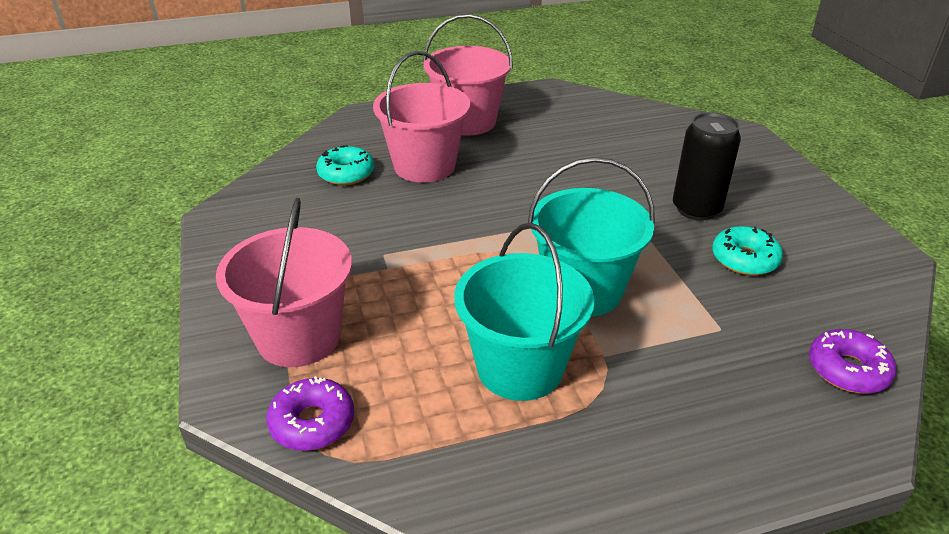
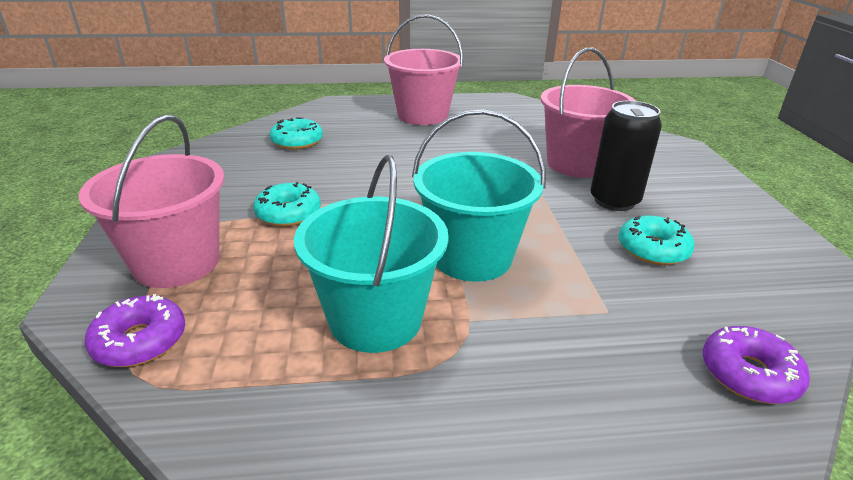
camera: 10 degrees right, 5 degrees down
(382, 266) = (288, 213): none -> turquoise donut
(424, 166) = (368, 142): pink bucket -> pink bucket (577, 164)

